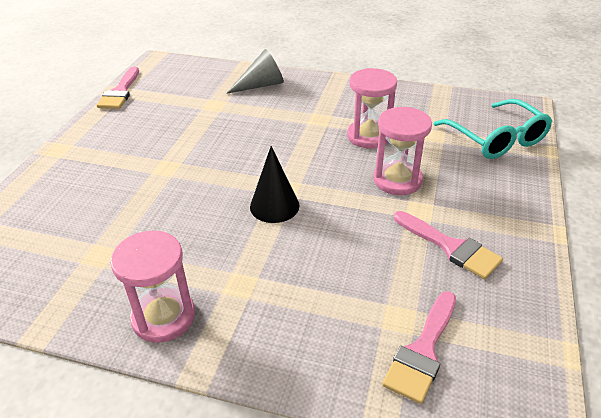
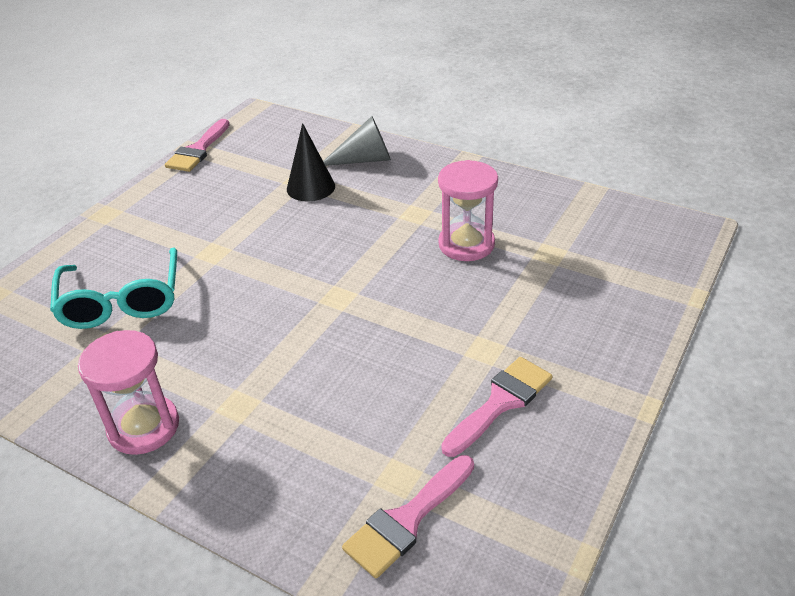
camera: 15 degrees right, 0 degrees up
(274, 206) = (314, 318): black cone -> black cone (311, 187)
(397, 180) = (475, 307): pink hourglass -> none
(451, 247) = (500, 402): pink brush -> pink brush turned 105 degrees counterclockwise
(496, 139) = (630, 270): turquoise glasses -> turquoise glasses (122, 301)

